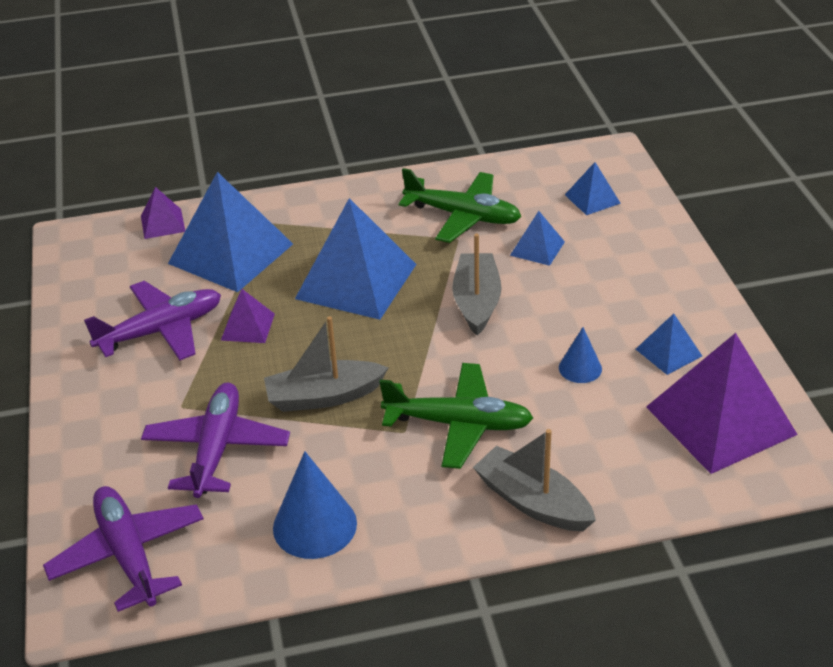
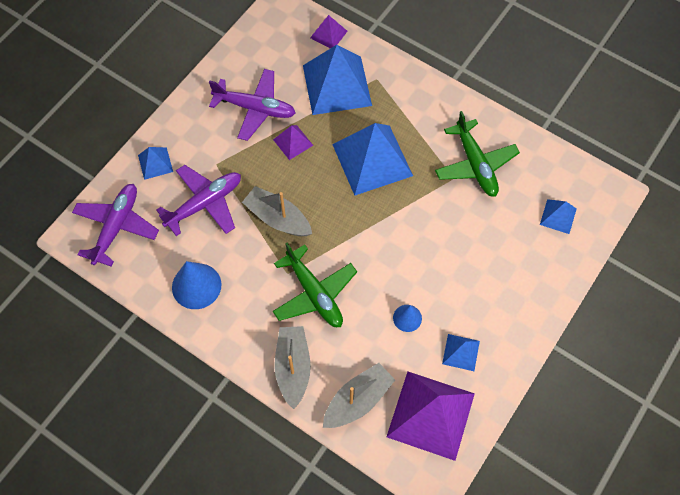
camera: 45 degrees right, 25 degrees up
(477, 302) = (411, 229): grey boat -> grey boat (358, 400)
(537, 248) = (484, 223): blue pyramid -> blue pyramid (155, 163)

